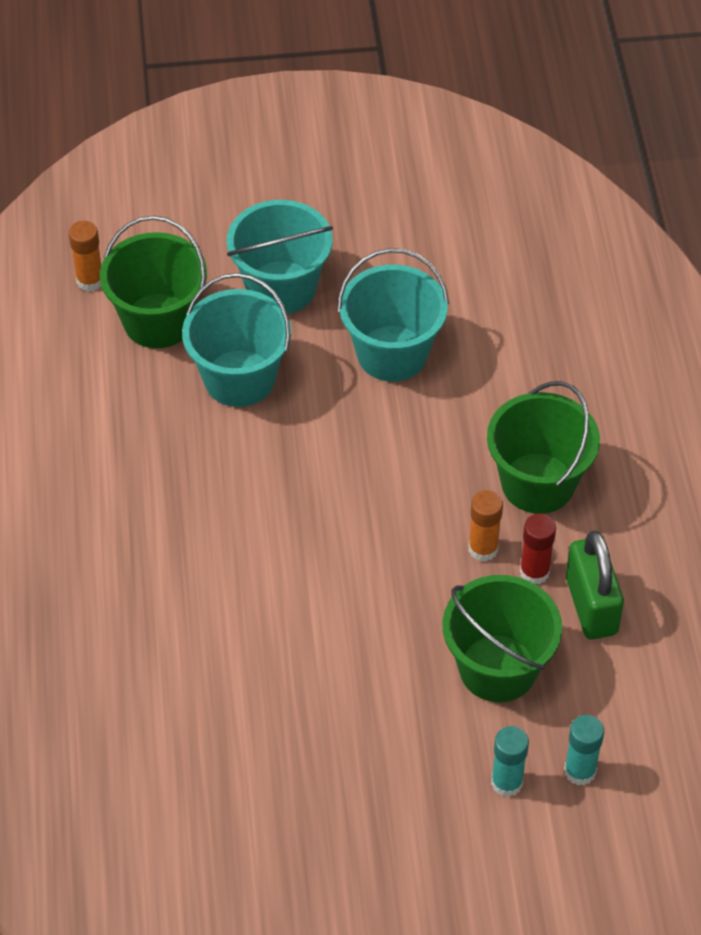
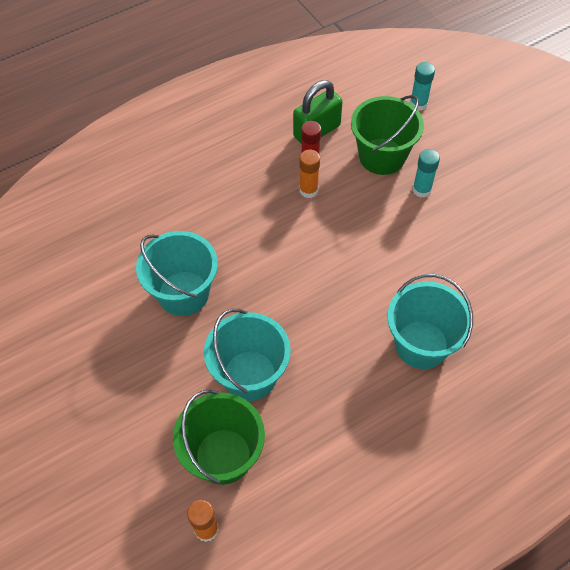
camera: 115 degrees left, 5 degrees up
(281, 287) = (154, 386): turquoise bucket -> turquoise bucket (421, 344)
(506, 782) = (445, 129): turquoise glue stick -> turquoise glue stick (421, 190)
(538, 483) = (247, 181): green bucket -> none

